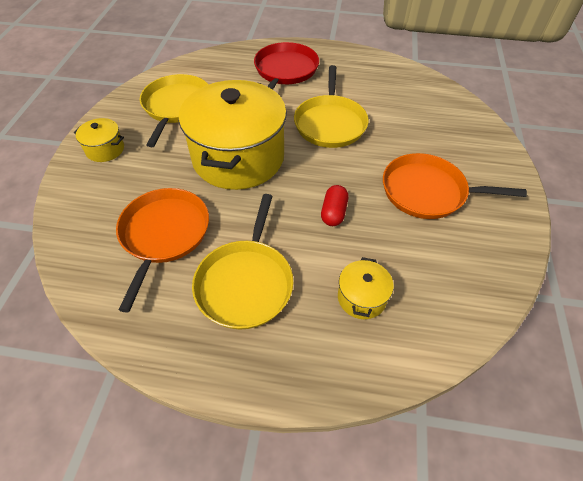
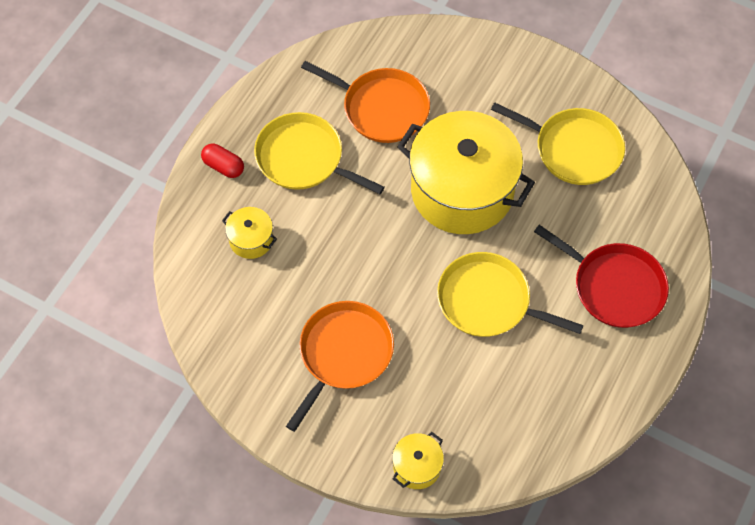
camera: 110 degrees right, 10 degrees up
(105, 149) = (519, 74): yellow pot -> yellow pot (417, 466)
(333, 212) = (351, 253): red capsule -> red capsule (223, 166)

